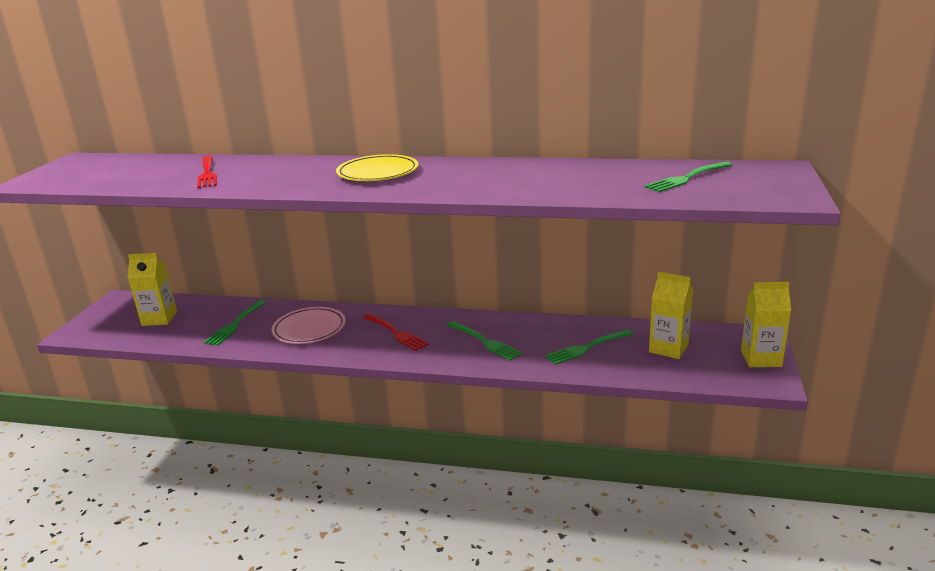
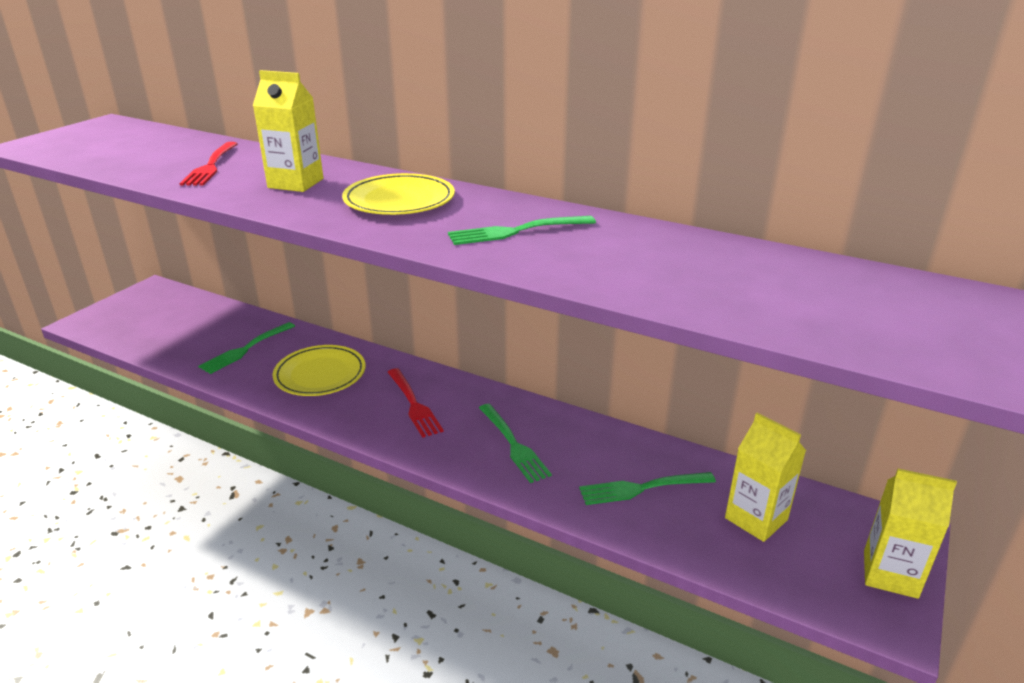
camera: 15 degrees right, 5 degrees up
(159, 319) = (175, 323): yellow carton -> yellow carton (295, 183)
(309, 329) = (320, 374): pink plate -> yellow plate
(687, 178) = (818, 291): green fork -> green fork (517, 231)

